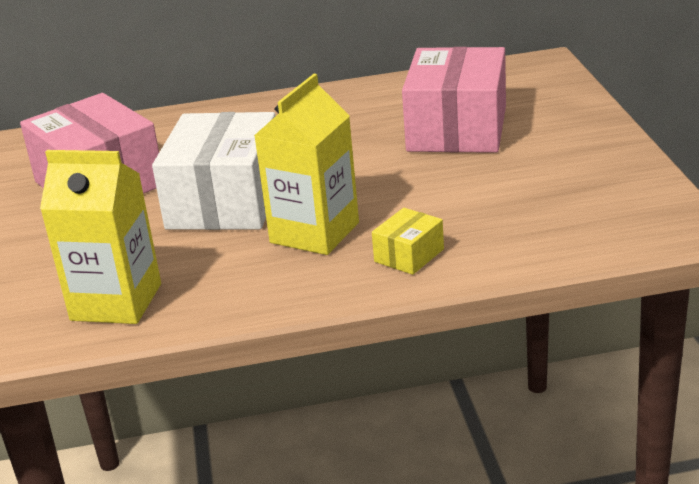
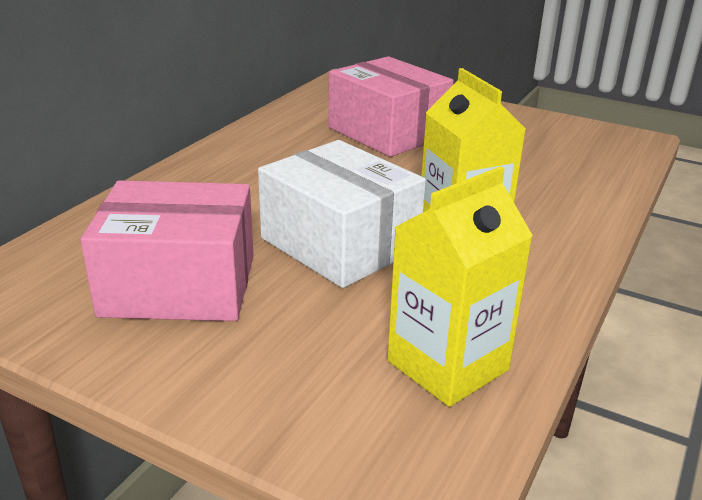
camera: 55 degrees left, 0 degrees up
(409, 255) = (553, 216): yellow box -> none

